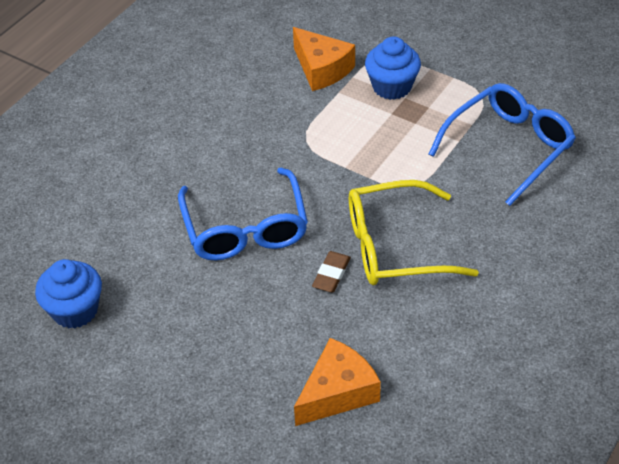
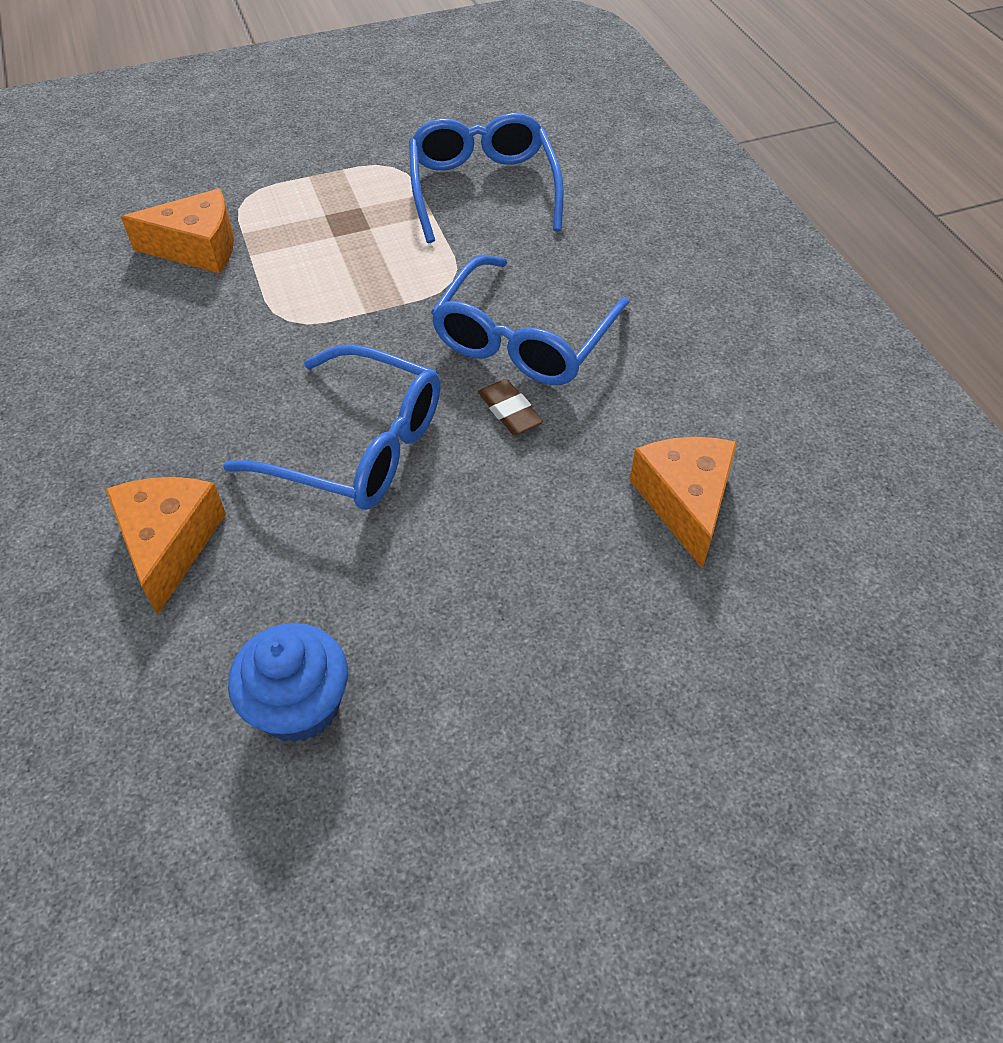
camera: 55 degrees left, 5 degrees up
(122, 202) = (169, 544): none -> orange cheese
(392, 86) = (297, 214): blue cupcake -> none
(396, 246) = (524, 338): yellow glasses -> blue glasses

